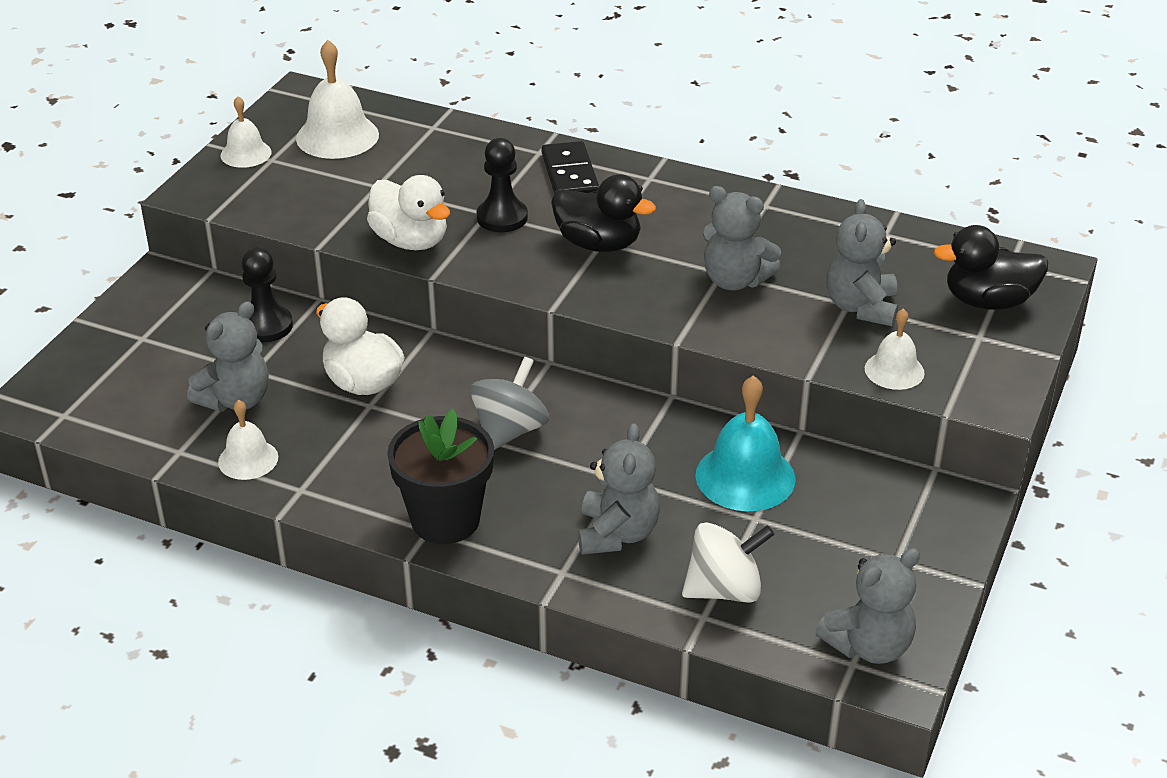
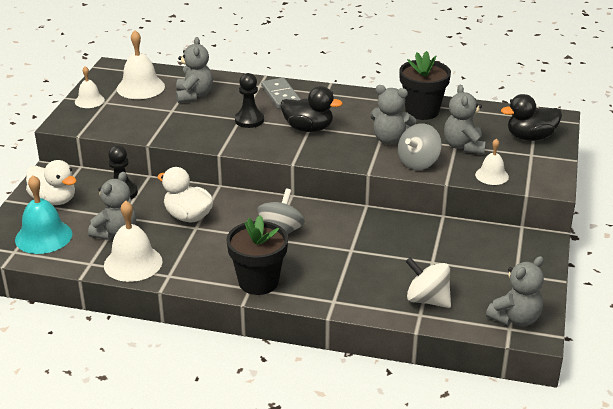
camera: 10 degrees left, 5 degrees down
(248, 459) = (133, 263): white bell -> white bell, size x1.66
(411, 241) = (201, 136): white duck -> white duck (54, 200)
(570, 174) = (281, 95): black domino -> grey domino
(617, 534) = (358, 278): grey teddy bear -> grey teddy bear (194, 95)
(724, 590) = (427, 300): white spinning top -> white spinning top turned 120 degrees counterclockwise
(745, 477) = (420, 242): turquoise bell -> turquoise bell (43, 236)
(770, 331) = (418, 163): none -> grey spinning top
(808, 230) = (422, 111): none -> black flower pot

